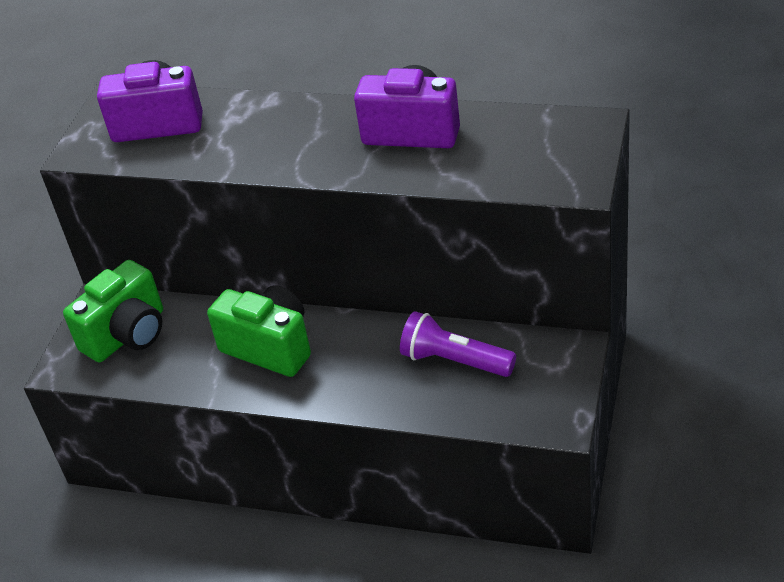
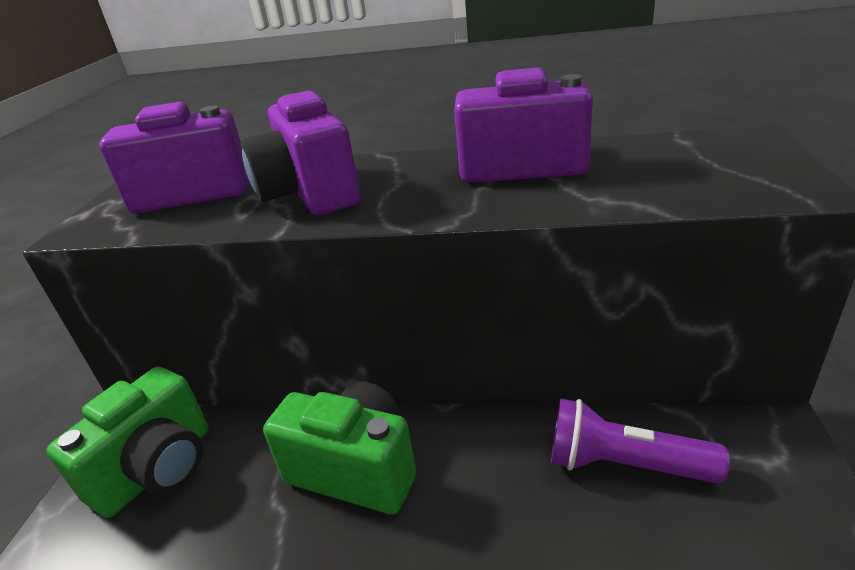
camera: 10 degrees left, 10 degrees down
(248, 139) = (309, 194): none -> purple camera

